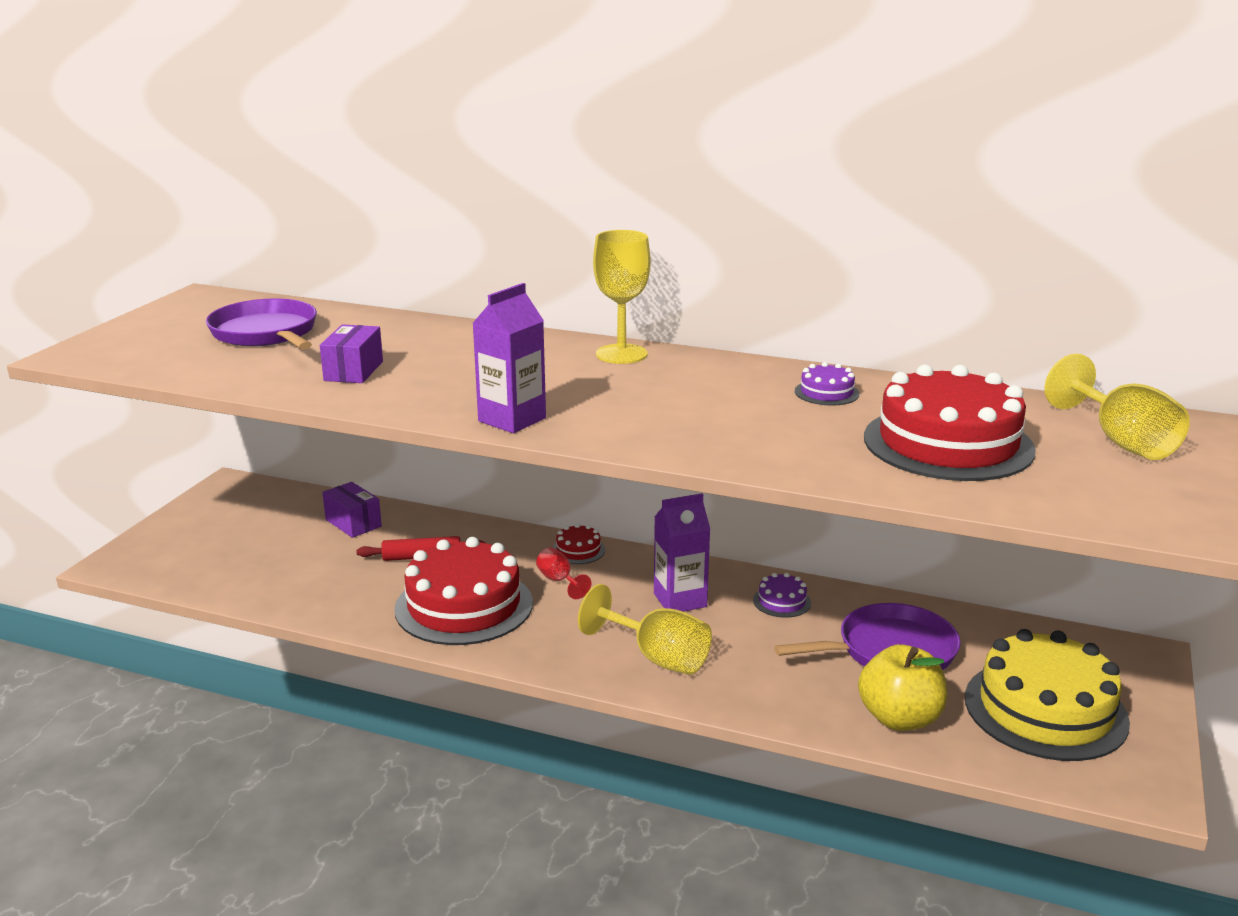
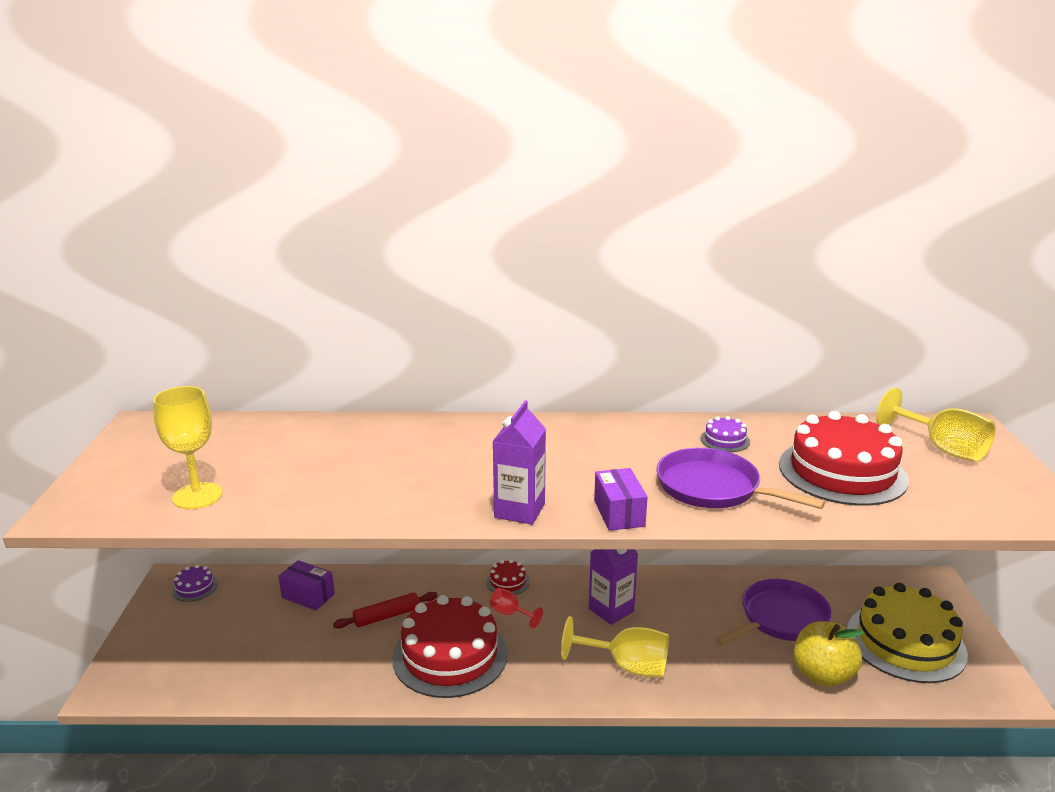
camera: 20 degrees left, 0 degrees up
(266, 333) = (235, 456): purple pan -> purple pan (713, 488)
(354, 371) = (347, 484): purple box -> purple box (619, 513)
(621, 354) = (549, 429): yellow goblet -> yellow goblet (197, 496)
(782, 601) = (683, 594): purple cake -> purple cake (195, 587)

